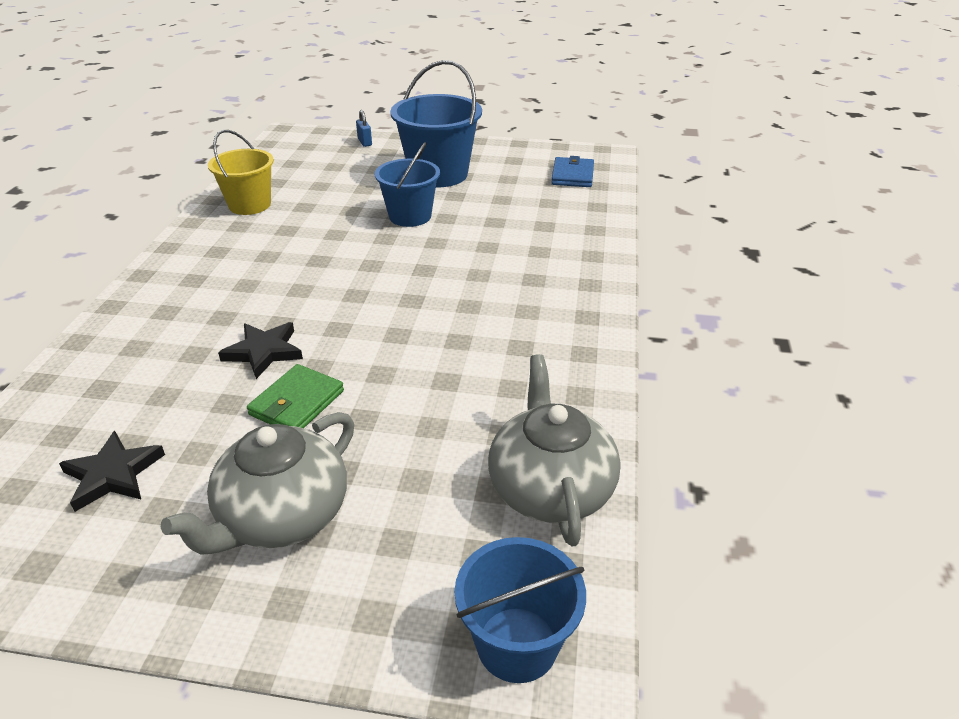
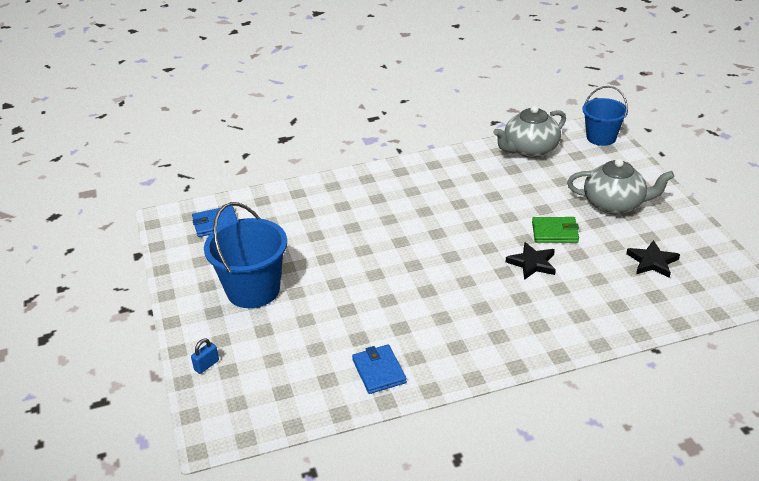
camera: 115 degrees left, 0 degrees up
(250, 205) = (379, 371): yellow bucket -> blue wallet
(410, 216) = (335, 275): blue bucket -> none

